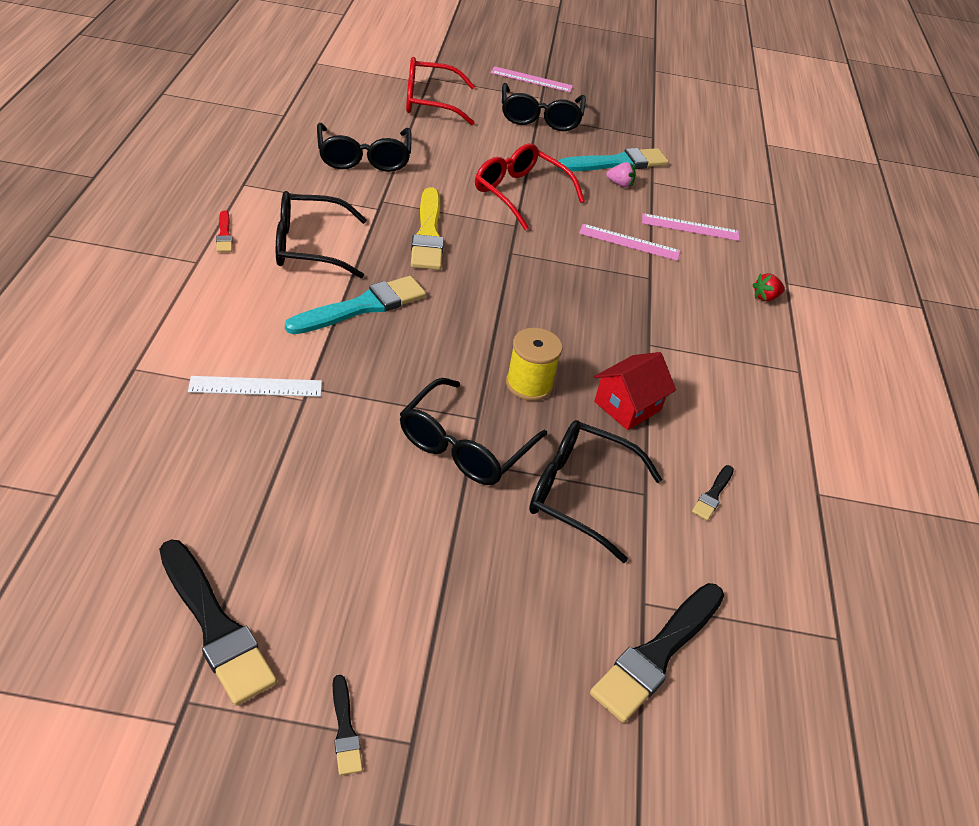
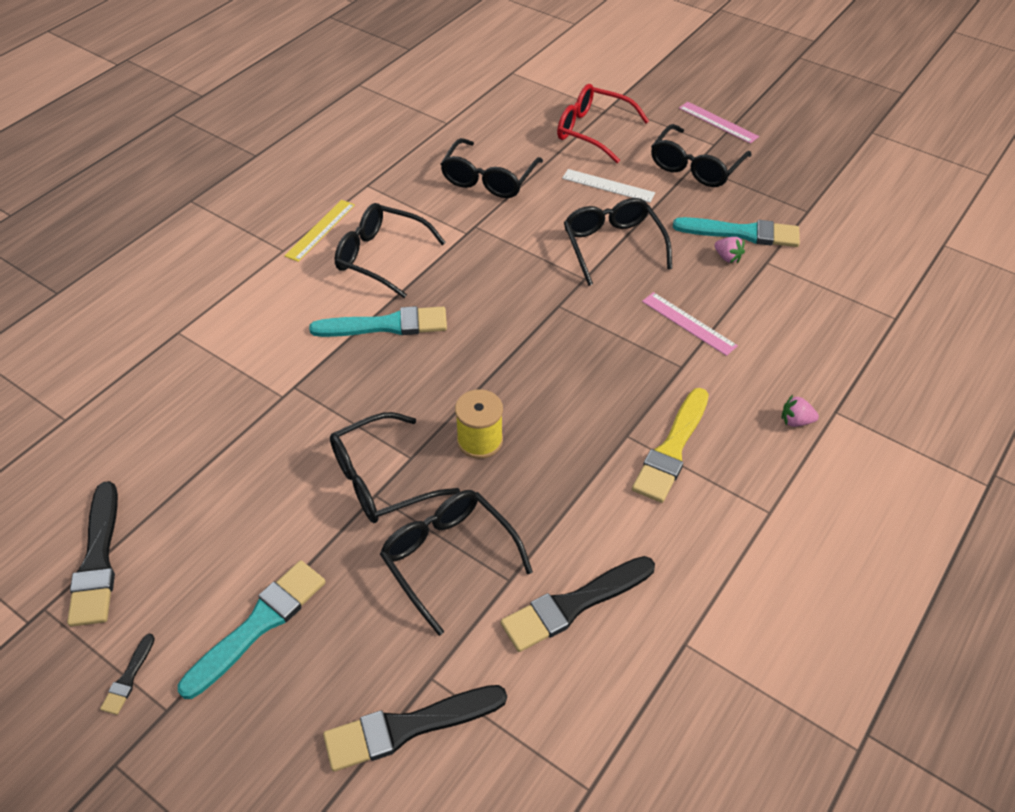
camera: 35 degrees right, 5 degrees up
(224, 234) = (320, 230): red brush -> yellow ruler
(256, 386) = (254, 374): white ruler -> white ruler (608, 185)
(428, 234) = (493, 268): yellow brush -> yellow brush (672, 449)
(446, 621) = (259, 625): none -> turquoise brush
(519, 193) = (612, 246): red glasses -> black glasses
(627, 406) = (557, 490): red house -> none
(690, 227) = (770, 323): pink ruler -> none
(713, 495) = (573, 605): black brush -> black brush, size x2.09
(765, 297) = (795, 421): red strawberry -> pink strawberry

